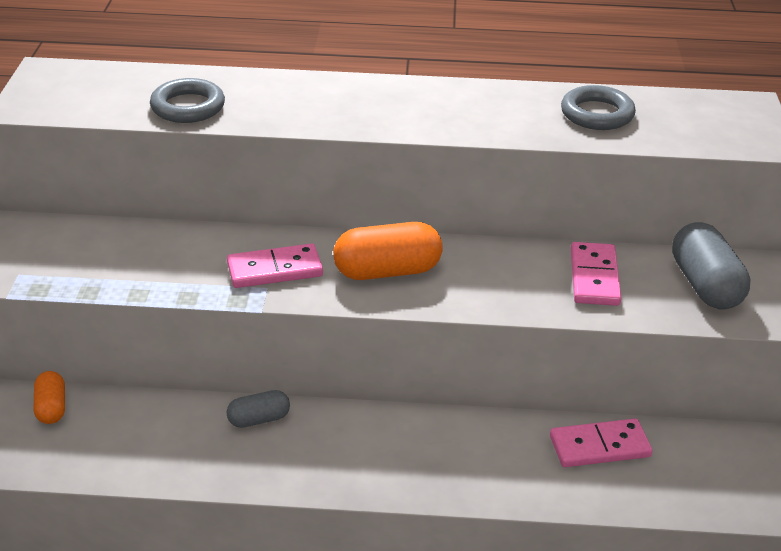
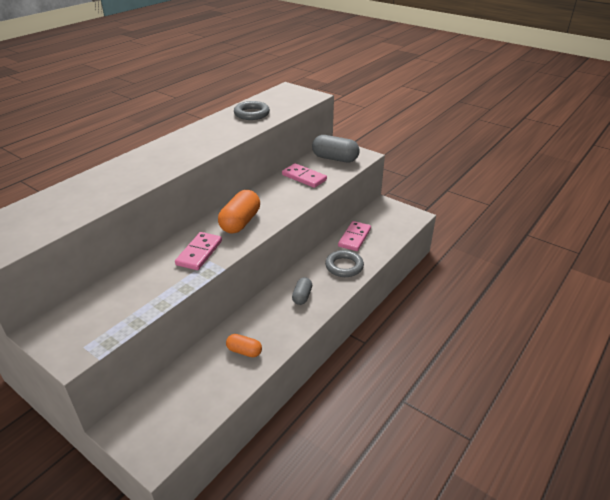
camera: 55 degrees left, 0 degrees up
(51, 408) = (153, 402): orange capsule -> orange capsule (244, 351)
(188, 107) = (87, 202): grey ring -> grey ring (344, 266)
(259, 419) = (245, 324): grey capsule -> grey capsule (302, 296)

